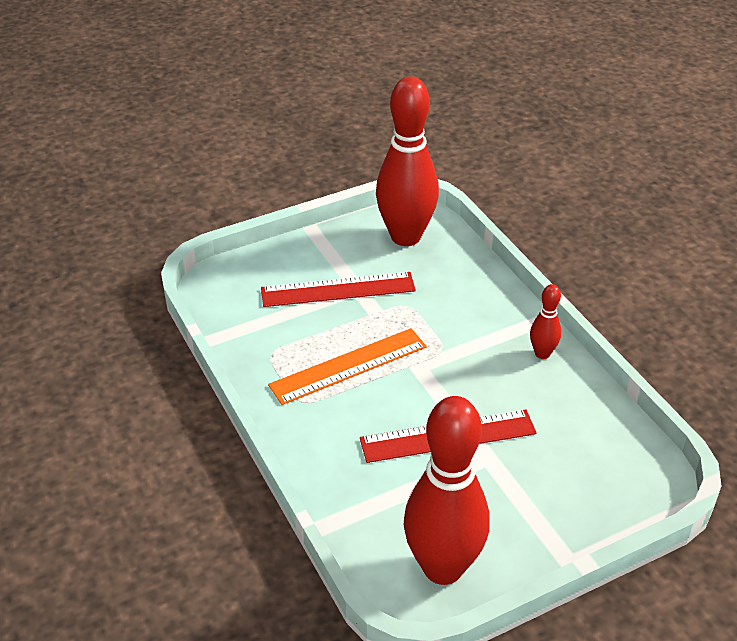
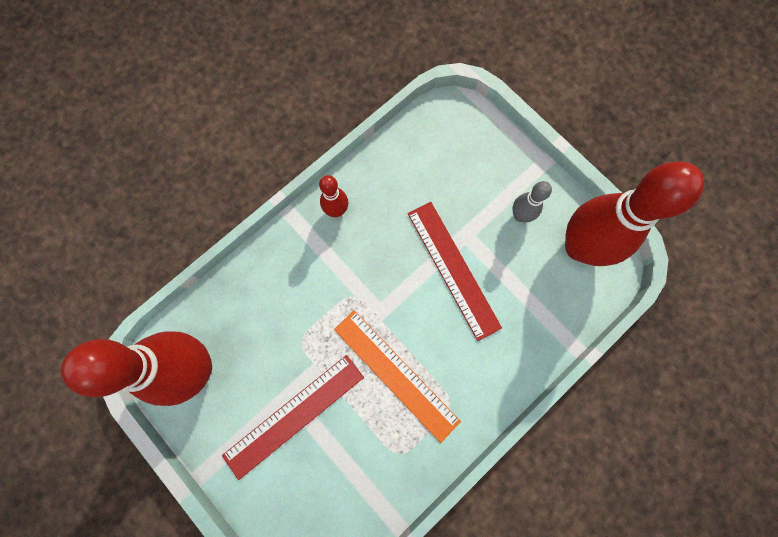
camera: 105 degrees left, 35 degrees up
(338, 289) = (294, 415): red ruler -> red ruler turned 75 degrees clockwise
(500, 516) = (520, 215): none -> grey bowling pin

